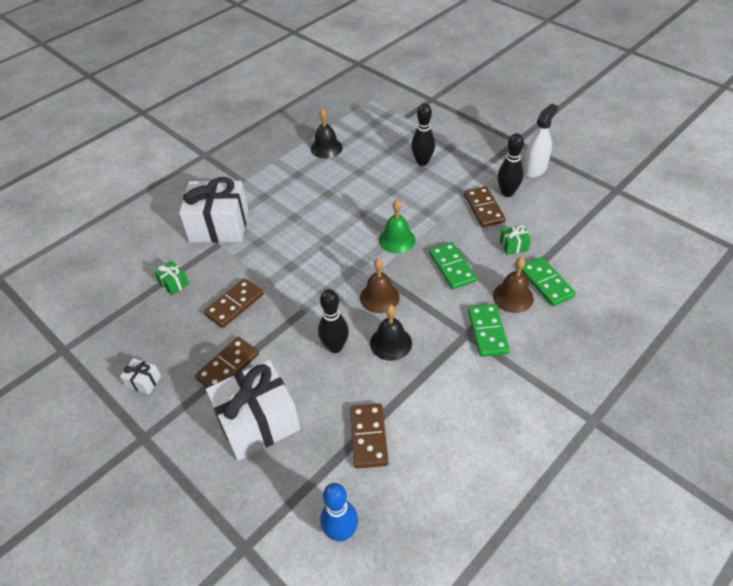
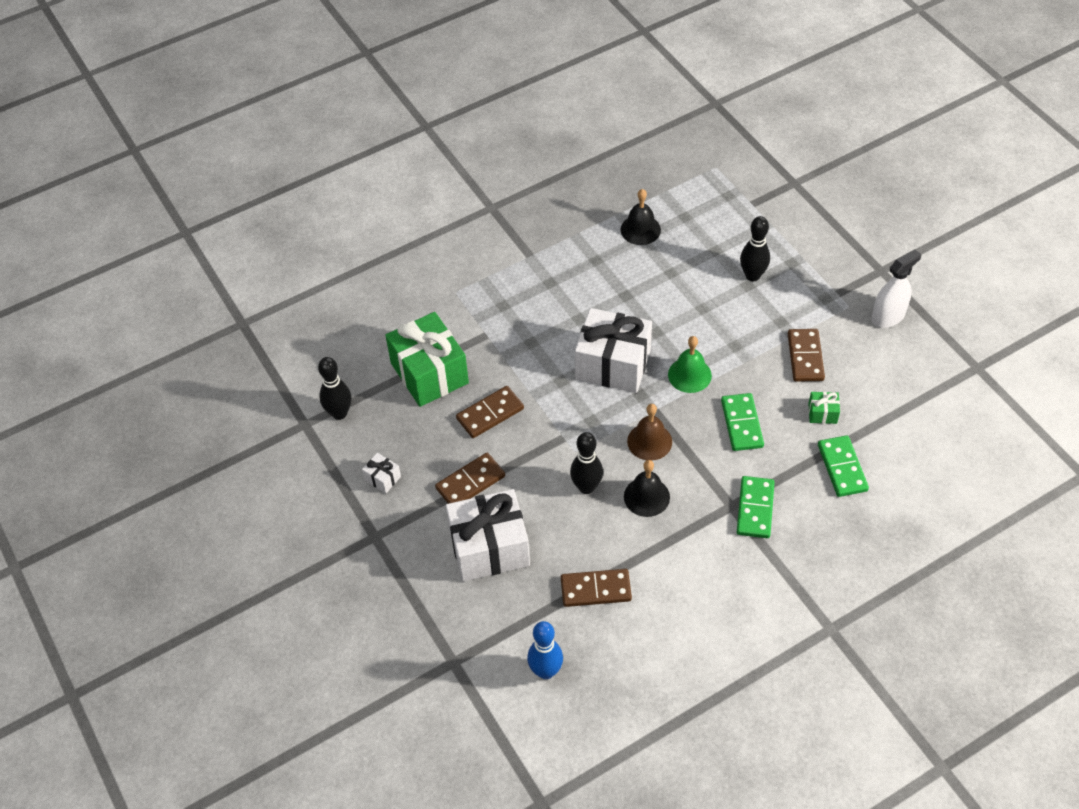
camera: 15 degrees right, 5 degrees up
(174, 283) = (429, 373): green gift -> green gift, size x2.40
(219, 226) = (491, 311): white gift -> white gift (613, 364)
(368, 437) = (595, 589): brown domino -> brown domino turned 75 degrees clockwise
(507, 193) = (841, 342): black bowling pin -> black bowling pin (339, 413)
(513, 297) = (798, 475): brown bell -> none

